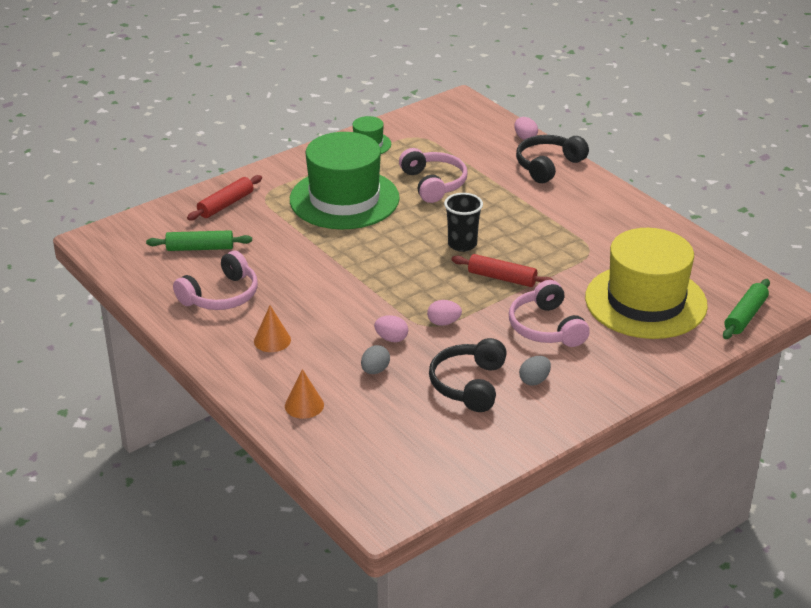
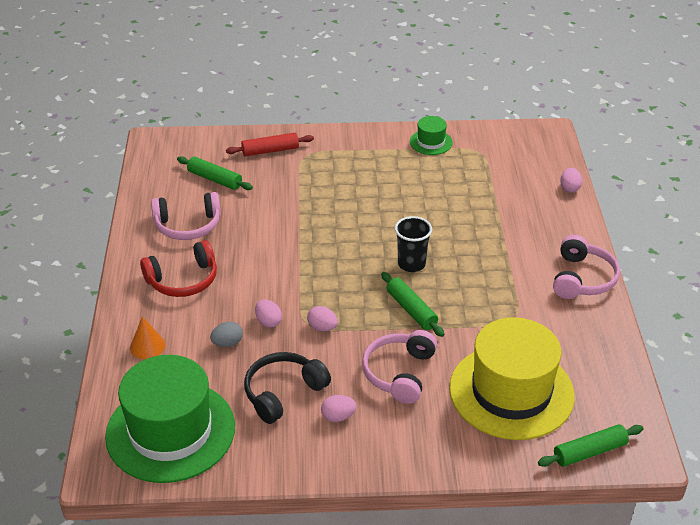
camera: 35 degrees right, 5 degrees up
(272, 340) = (183, 280): orange cone -> red headphones
(344, 199) = (361, 183): green hat -> green hat (170, 431)
(433, 184) = (446, 199): pink headphones -> pink headphones (582, 278)
(502, 278) = (411, 310): red rolling pin -> green rolling pin
(534, 380) = (338, 417): grey egg -> pink egg
(548, 166) = (562, 223): black headphones -> none

